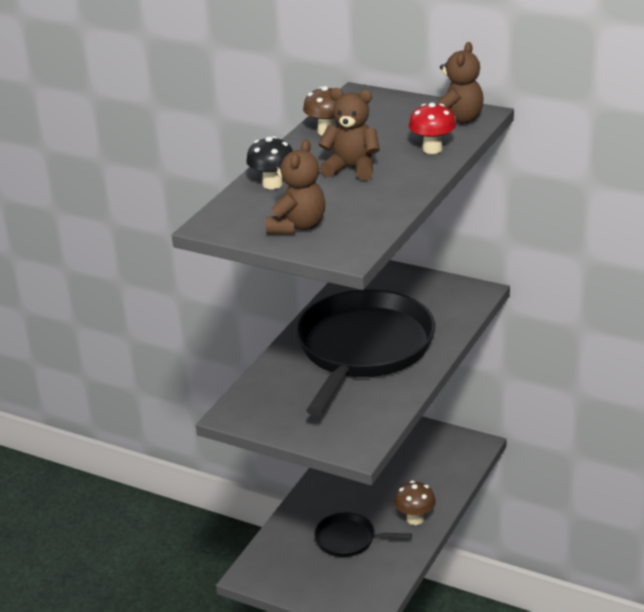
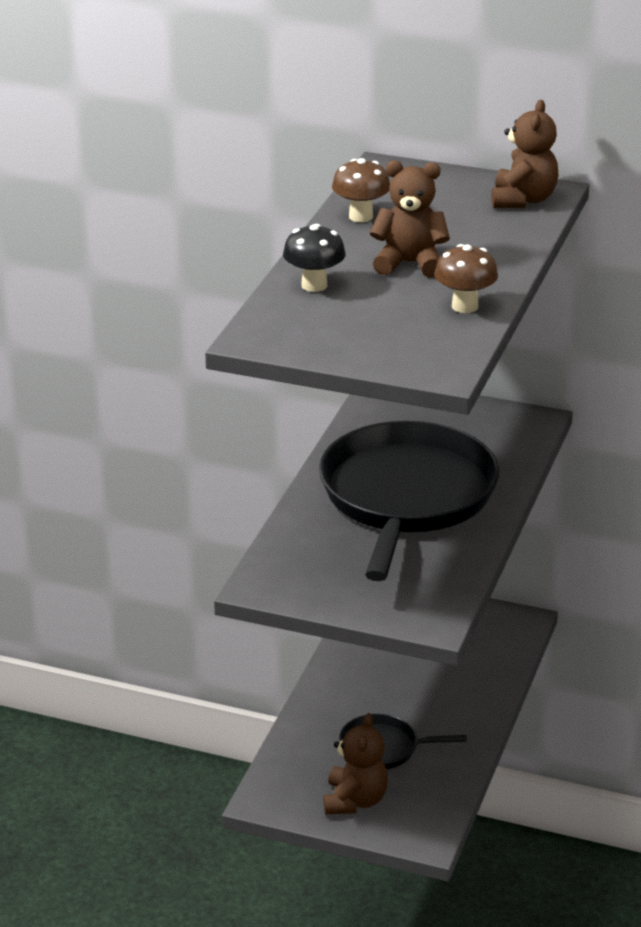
camera: 10 degrees left, 0 degrees up
(297, 226) = (365, 338): brown teddy bear -> brown teddy bear (355, 800)
(415, 519) = (463, 718): brown mushroom -> brown mushroom (464, 306)
(432, 149) = (504, 237): red mushroom -> none

